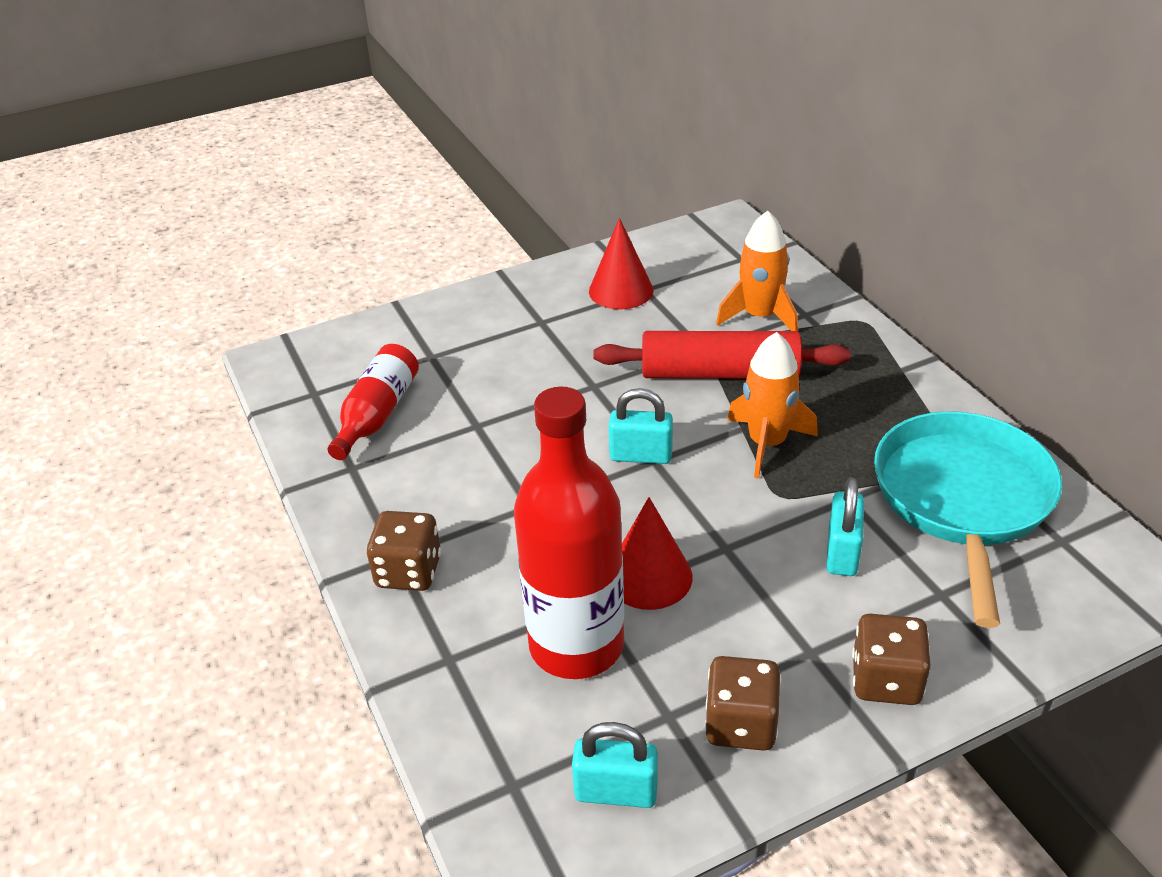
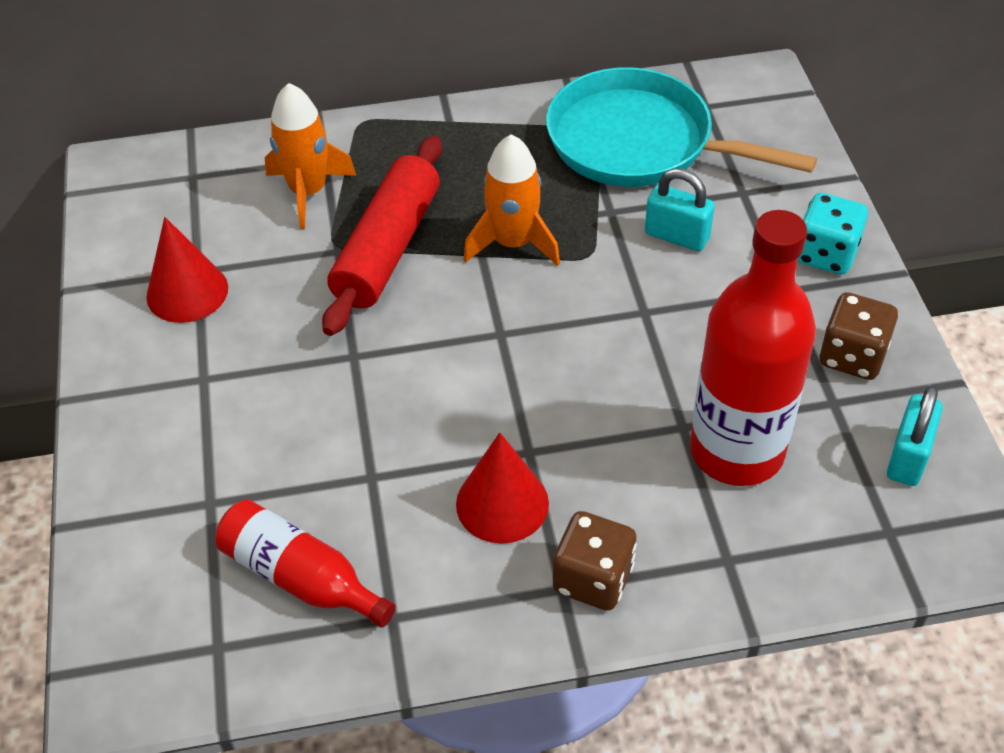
camera: 75 degrees left, 10 degrees up
(641, 455) = (489, 342): turquoise padlock -> none
(649, 576) = (664, 376): red cone -> red cone (502, 503)
(886, 680) = (826, 254): brown dice -> turquoise dice

